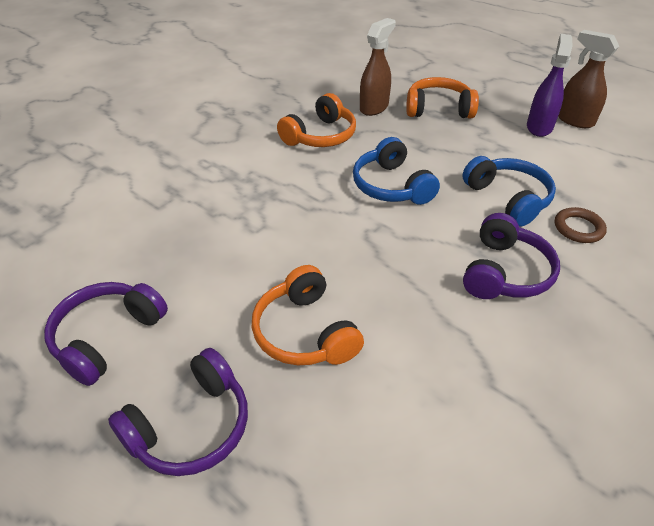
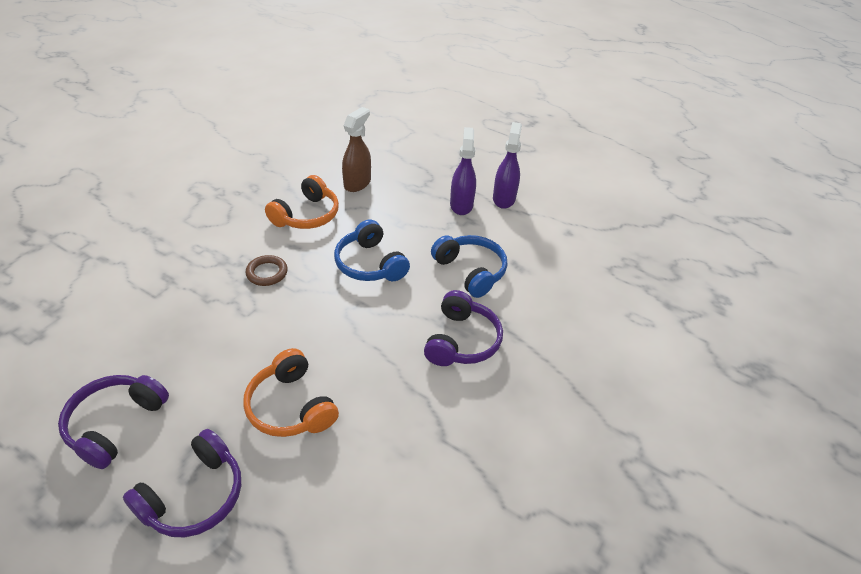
camera: 10 degrees left, 0 degrees up
(438, 109) = (416, 183): orange headphones -> none
(491, 131) = (461, 205): none -> purple spray bottle
(574, 120) = (535, 190): brown spray bottle -> none
(578, 228) = (526, 296): brown ring -> brown ring (267, 273)

